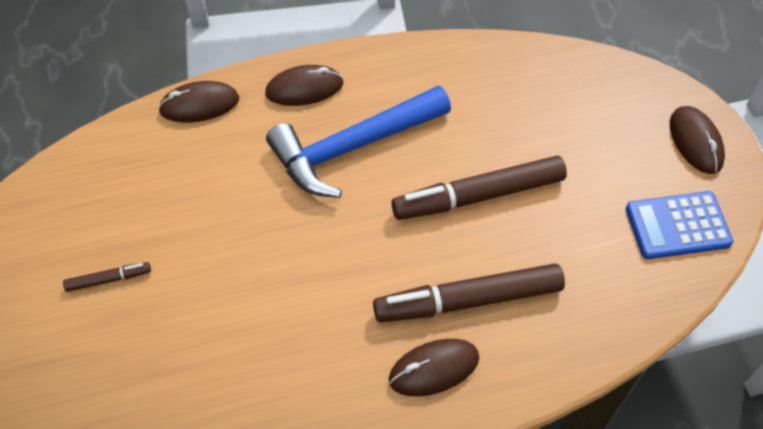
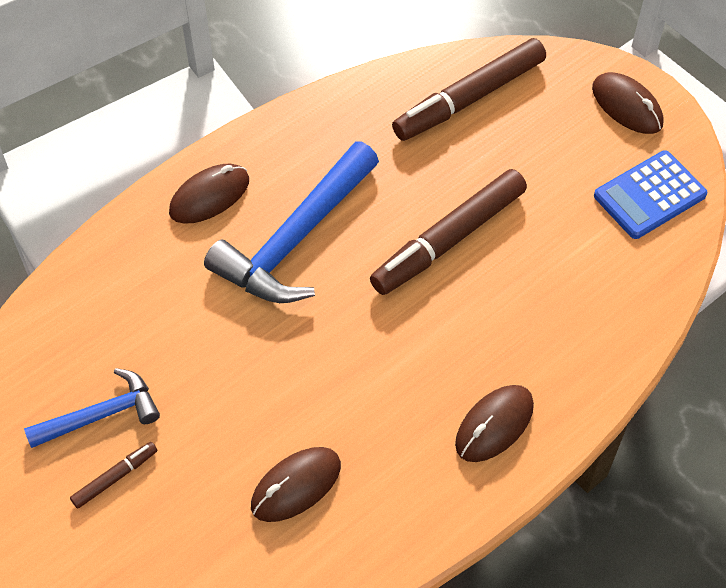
camera: 25 degrees left, 0 degrees up
(127, 226) = (101, 415): none -> blue hammer
(199, 105) = (104, 256): brown mouse -> brown mouse (296, 486)
(468, 300) = (492, 346): brown marker -> brown marker (469, 98)

